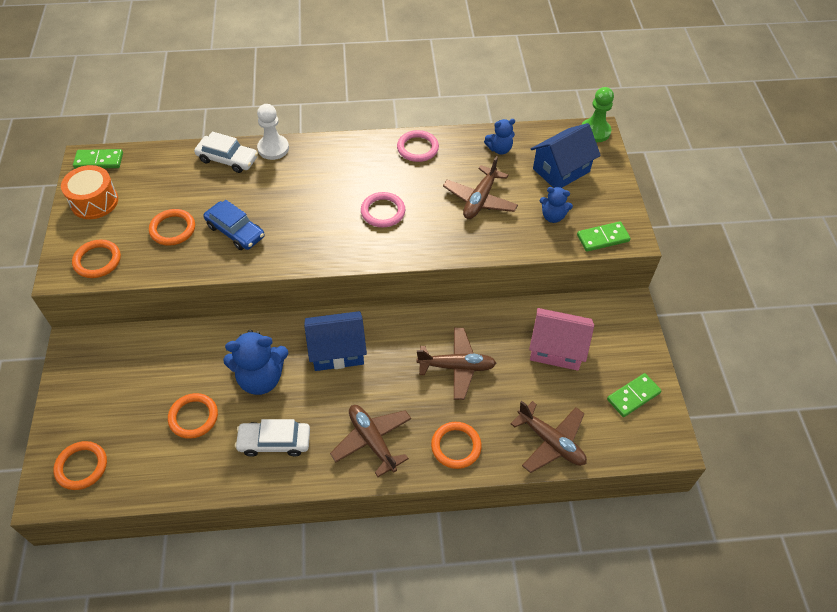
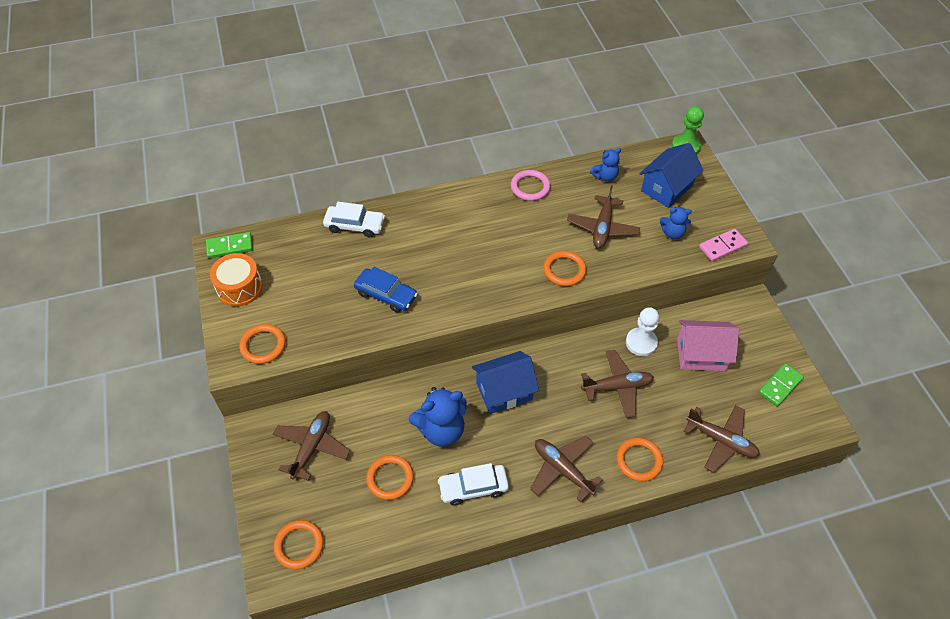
camera: 10 degrees left, 0 degrees up
(126, 372) = (312, 447): none -> brown plane
(172, 229) = (325, 302): orange ring -> orange ring (564, 270)
(273, 148) = (395, 208): white pawn -> white pawn (641, 343)
(383, 212) = (518, 253): pink ring -> none
(602, 238) = (722, 246): green domino -> pink domino

